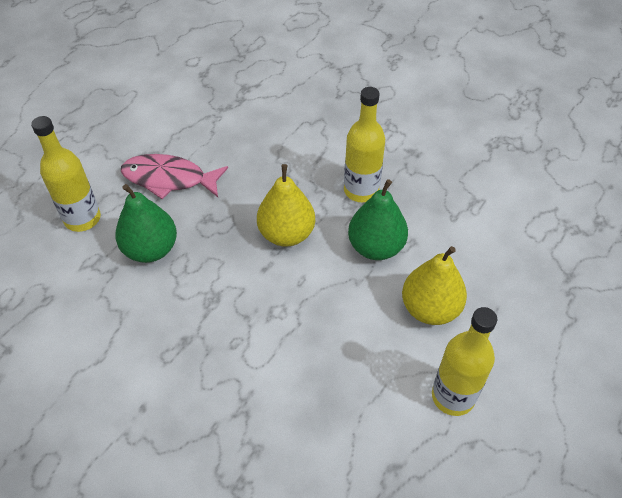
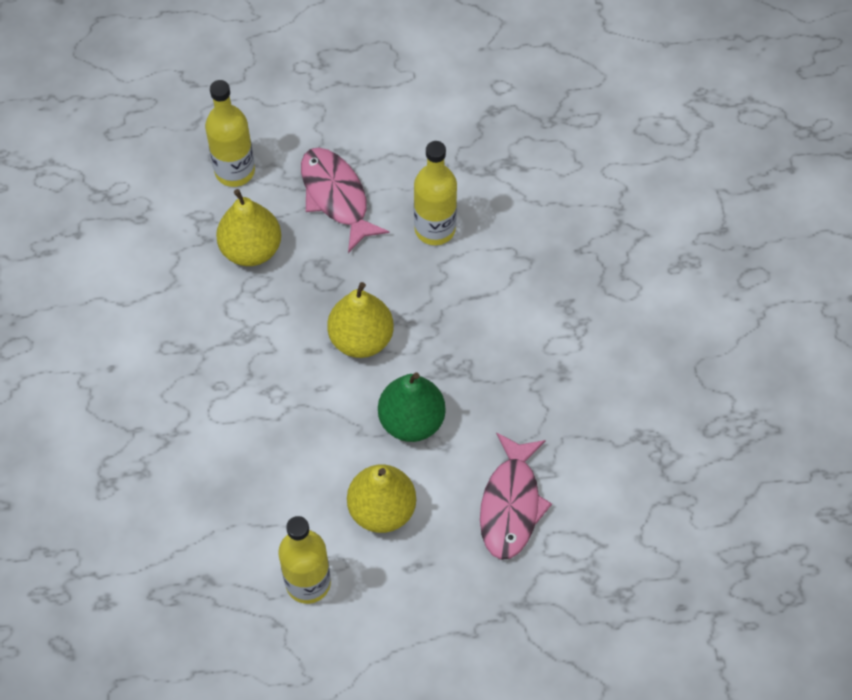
camera: 50 degrees right, 10 degrees up
(151, 249) = (251, 249): green pear -> yellow pear
(361, 190) = (468, 361): yellow bottle -> yellow bottle (435, 229)
(487, 235) = (511, 505): none -> pink fish

